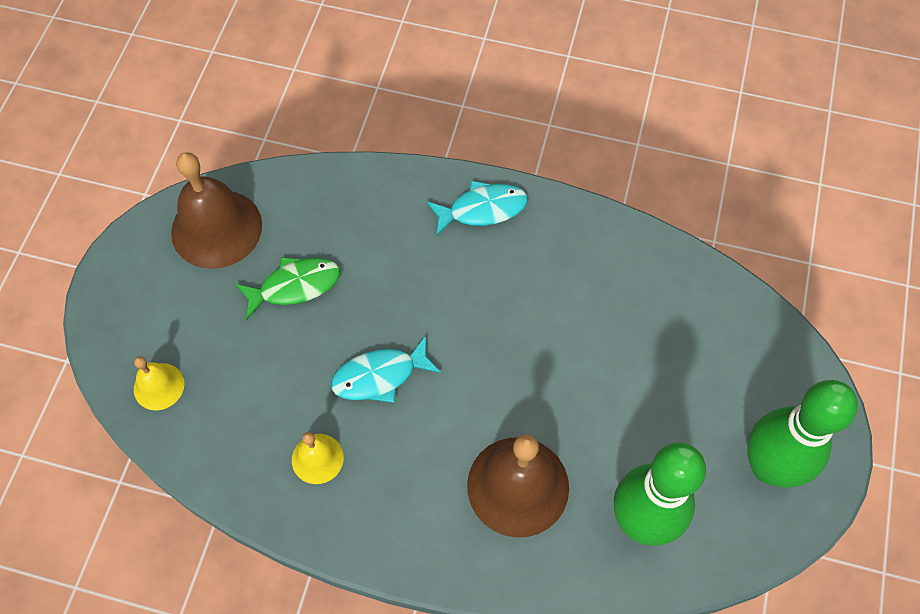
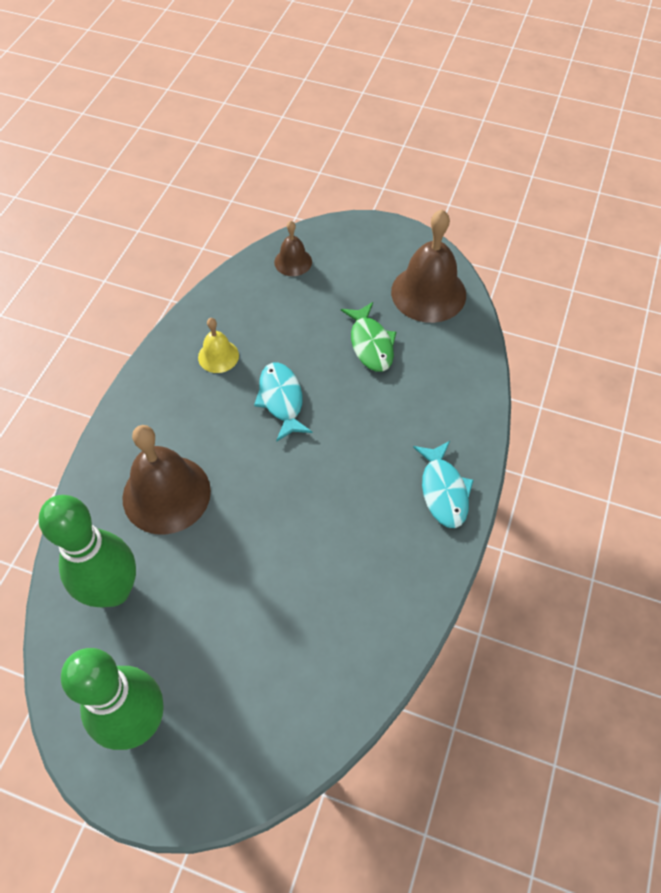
camera: 95 degrees right, 5 degrees down
(159, 386) = (293, 262): yellow bell -> brown bell

